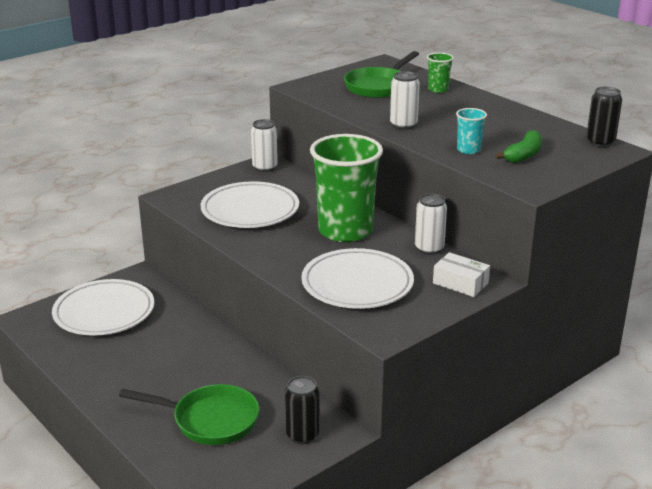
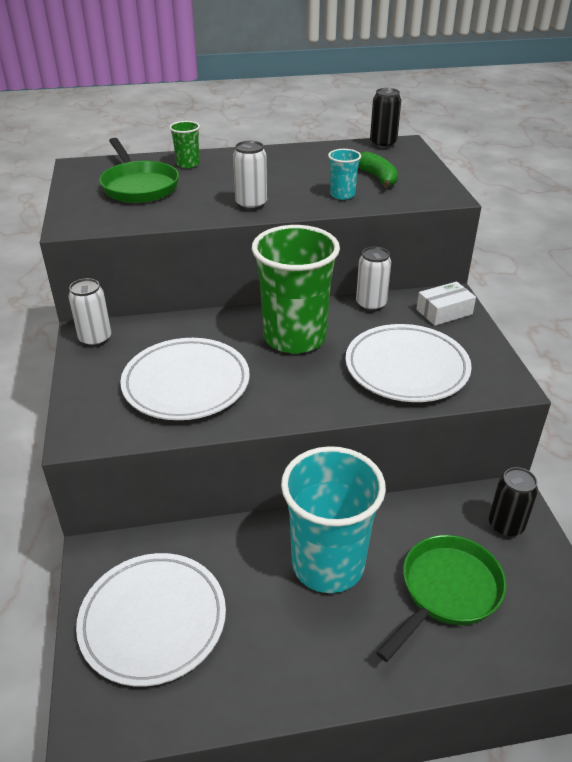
camera: 60 degrees left, 10 degrees up
(196, 362) = (328, 564): none -> turquoise cup

